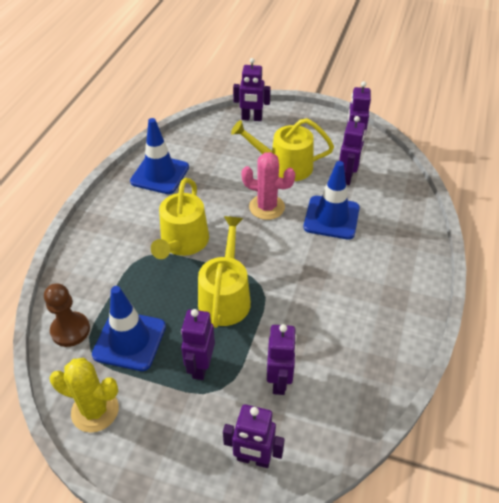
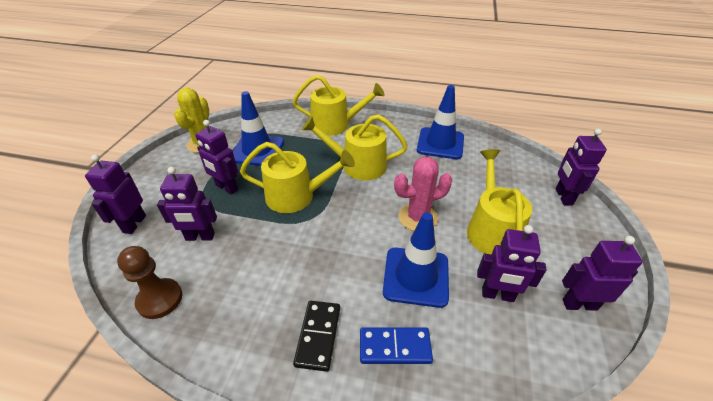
camera: 85 degrees right, 5 degrees down
(70, 330) = (270, 124): brown pawn -> brown pawn (160, 299)
(94, 259) = (335, 125): none -> yellow watering can
(200, 366) = (226, 188): purple robot -> purple robot turned 150 degrees counterclockwise
(267, 207) = (418, 217): pink cactus -> pink cactus turned 60 degrees clockwise
(387, 280) = (318, 336): none -> black domino
(392, 237) = (395, 347): none -> blue domino

